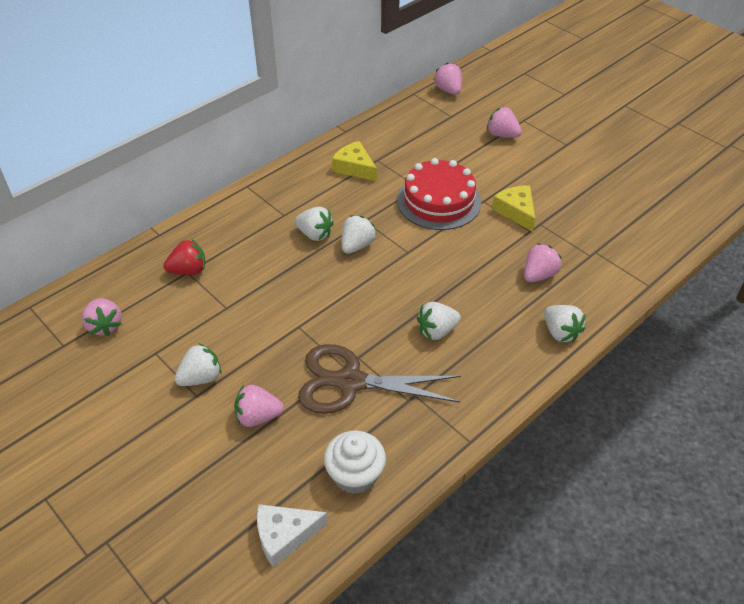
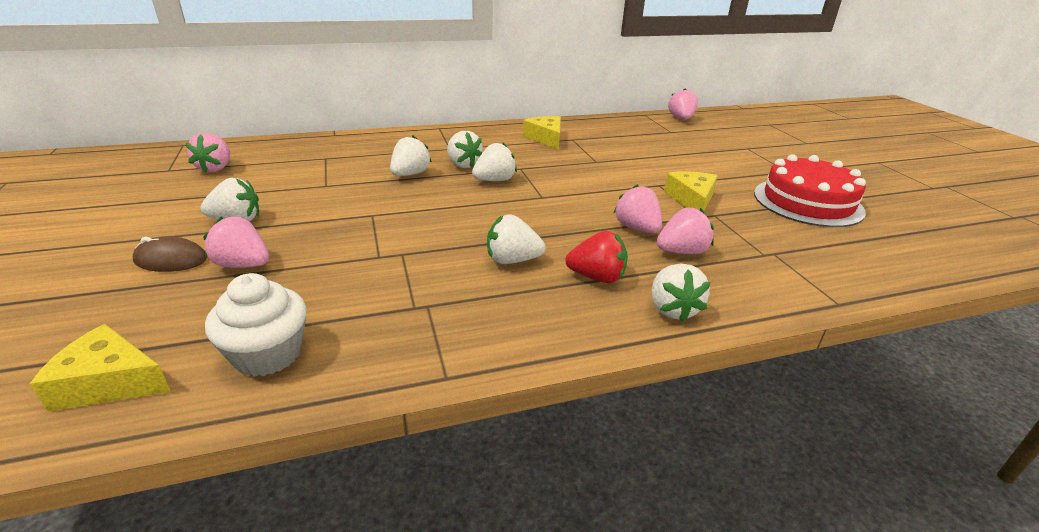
camera: 25 degrees right, 15 degrees down
(188, 270) = (327, 157): red strawberry -> red strawberry (597, 277)
(199, 436) = (171, 260): none -> brown mouse
(282, 265) = (410, 174): none -> white strawberry
(284, 536) = (109, 382): white cheese -> yellow cheese
(350, 382) = (369, 270): brown scissors -> none
(438, 201) = (609, 174): red cake -> red cake (807, 202)
(502, 135) = (716, 151): pink strawberry -> pink strawberry (637, 228)

